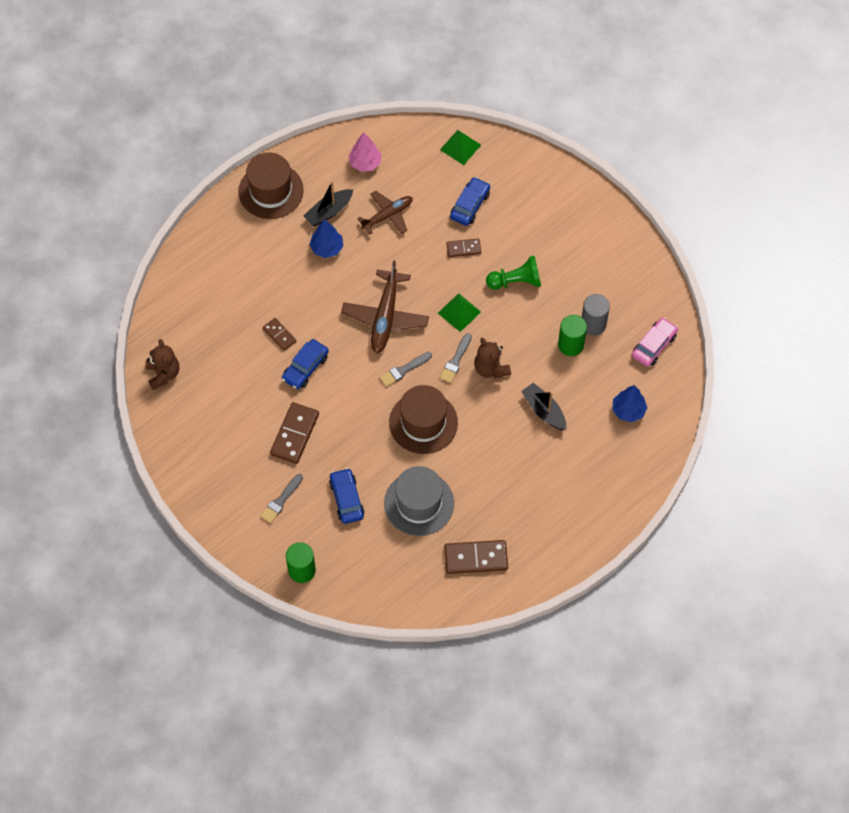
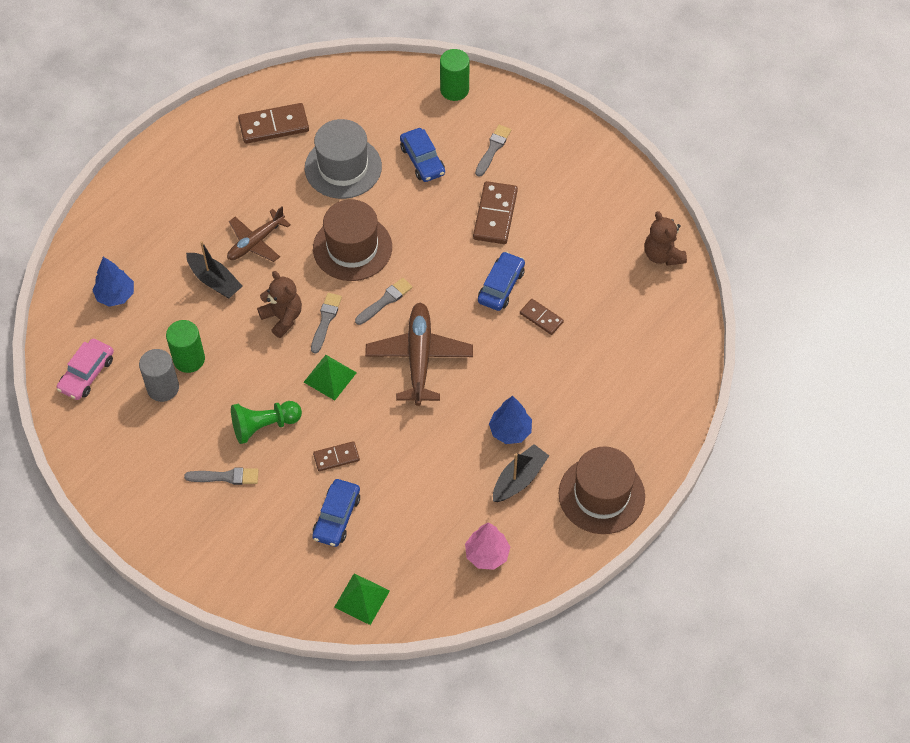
camera: 170 degrees right, 5 degrees down
(388, 215) = (442, 486): brown plane -> brown plane (255, 242)
(549, 247) = (226, 477): none -> grey brush

